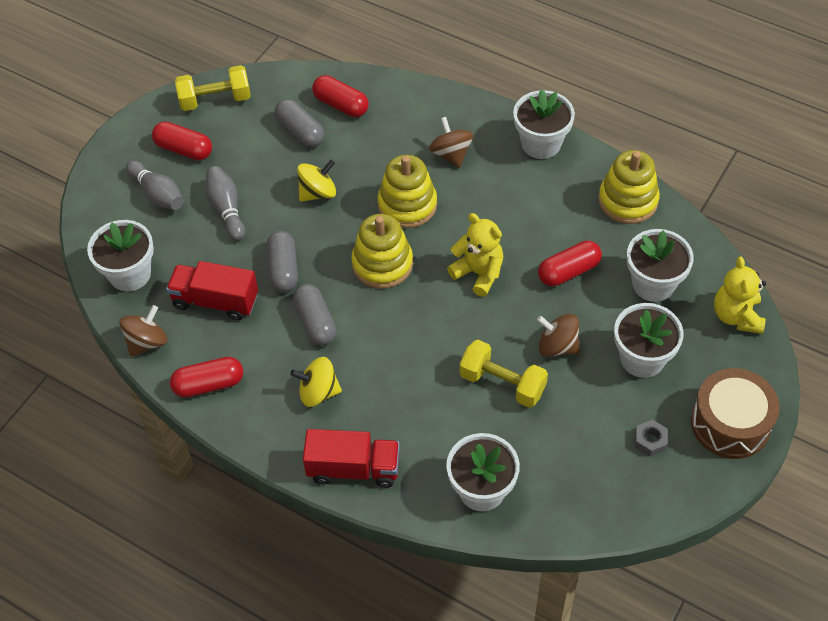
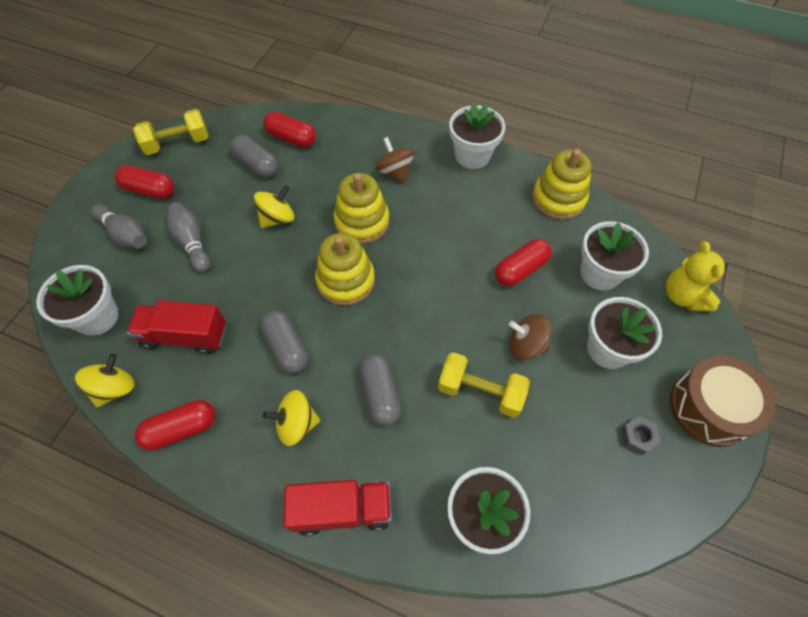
camera: 10 degrees left, 5 degrees up
(147, 342) = (115, 388): brown spinning top -> yellow spinning top
(283, 269) = (250, 296): grey capsule -> grey capsule (380, 394)
(478, 273) = (437, 280): yellow teddy bear -> none

